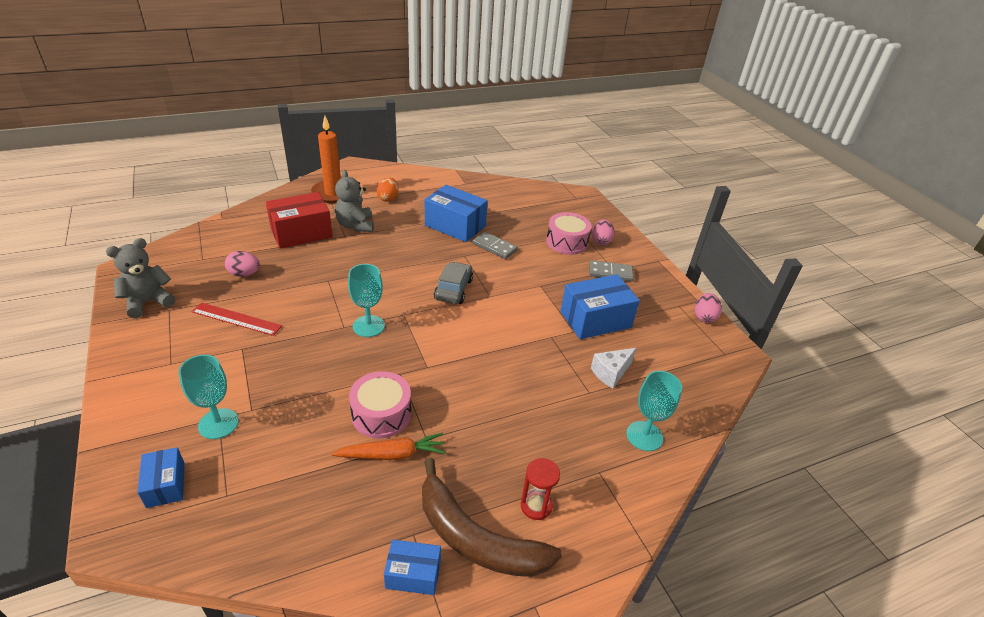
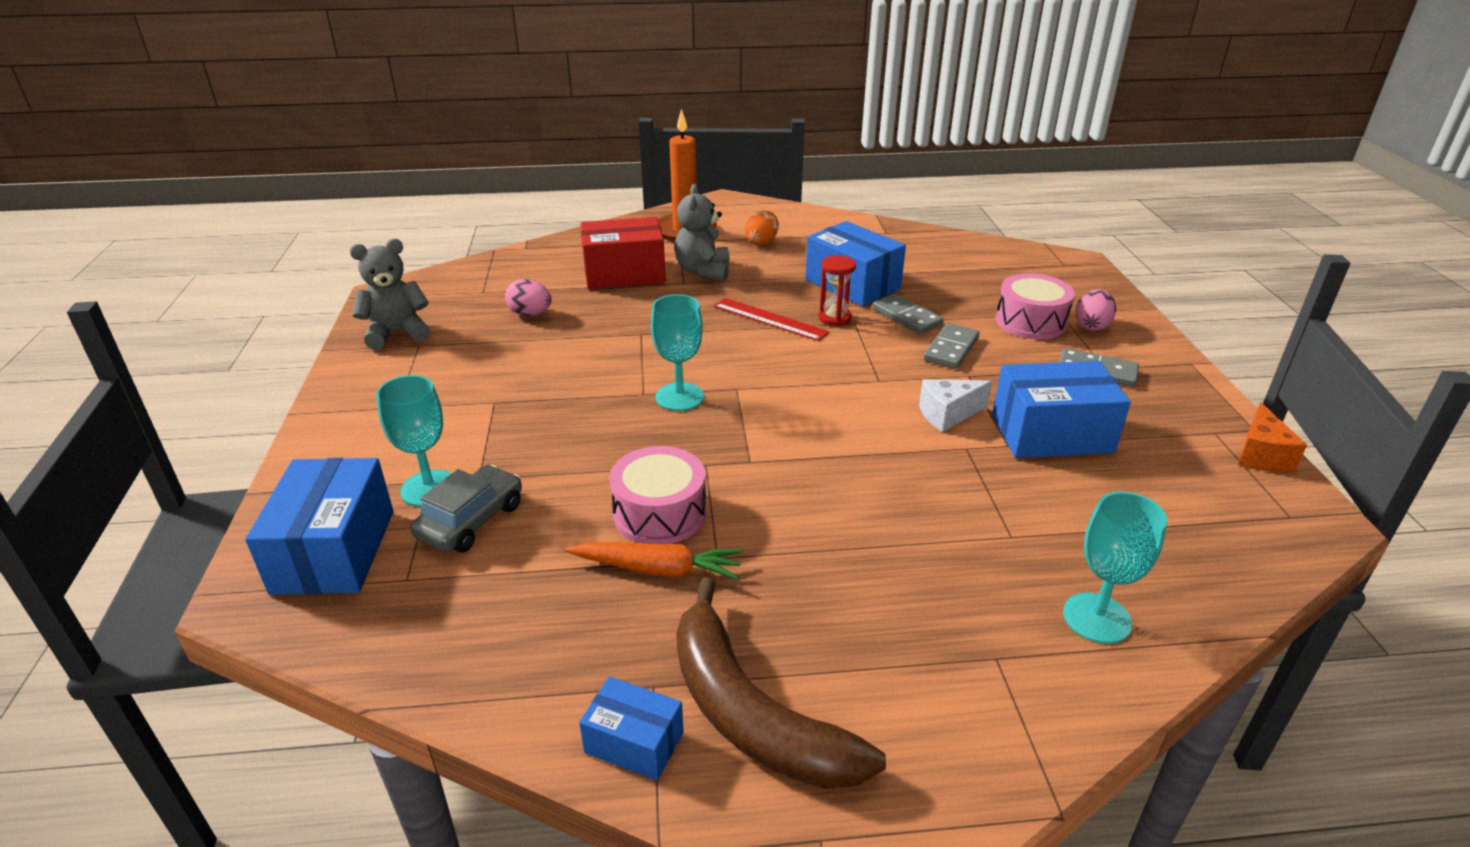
camera: 20 degrees right, 5 degrees down
(166, 485) = (334, 551): blue box -> blue box, size x1.81
(236, 319) = (500, 366): red ruler -> red ruler (770, 319)
(453, 289) = (824, 365): grey car -> grey car (471, 521)
(526, 267) = (951, 349): none -> grey domino
(536, 506) = (868, 687): red hourglass -> red hourglass (834, 318)
(611, 373) = (1058, 514): white cheese -> white cheese (948, 415)
(704, 317) = (1261, 455): pink egg -> orange cheese

